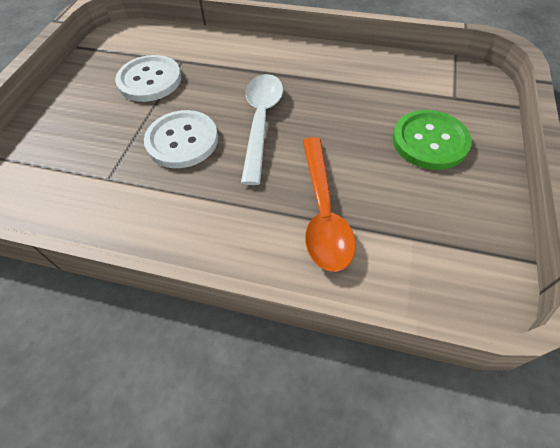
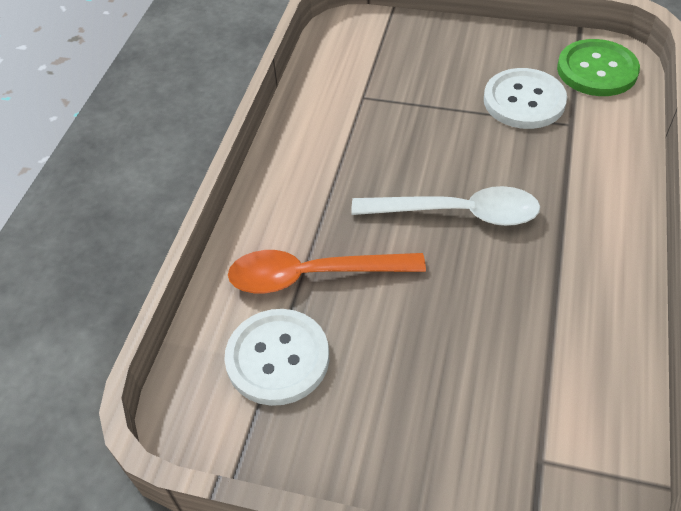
camera: 90 degrees right, 5 degrees down
(182, 141) = (420, 144): white button -> white button (277, 358)
(430, 141) = (434, 405): green button -> green button (597, 70)

